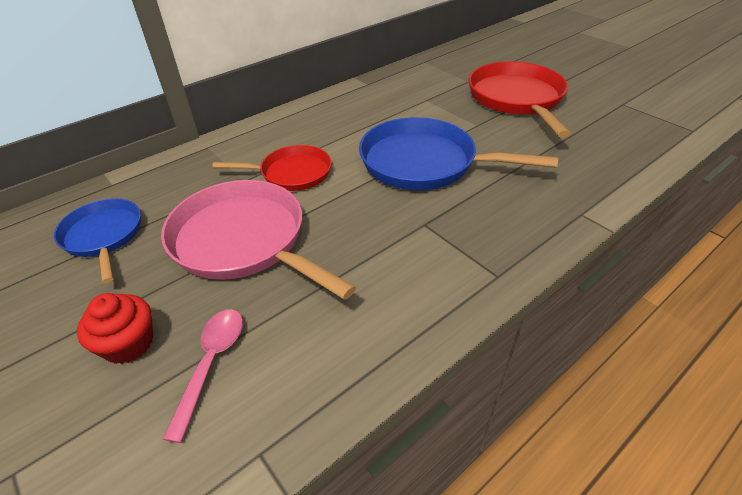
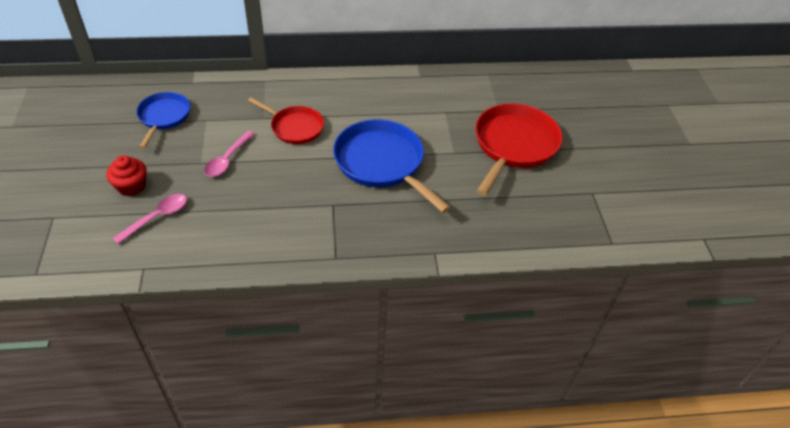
camera: 30 degrees right, 5 degrees up
(244, 241) = (227, 159): pink pan -> pink spoon

